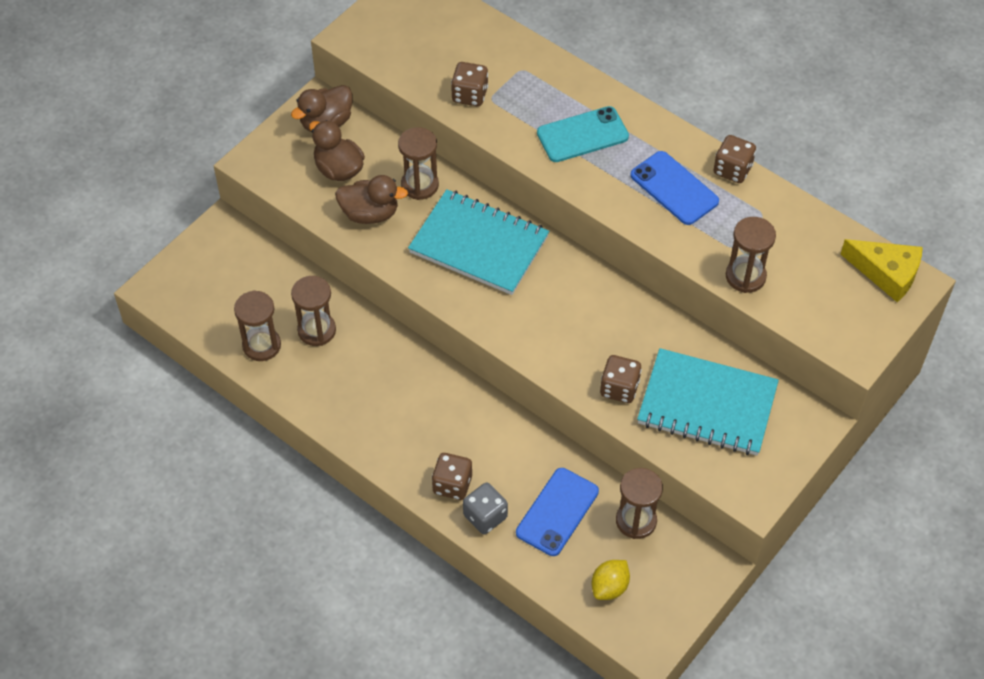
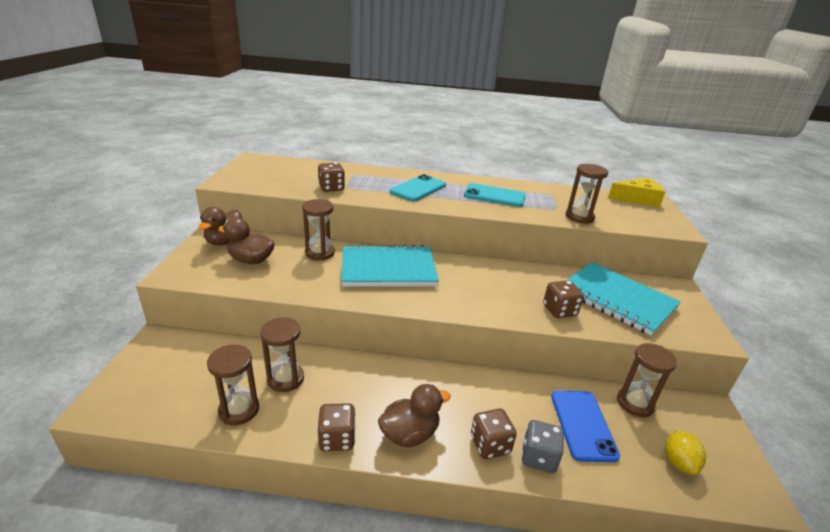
camera: 35 degrees left, 25 degrees down
(370, 213) = (294, 276): brown duck -> brown duck (410, 434)
(674, 188) = (494, 196): blue phone -> turquoise phone
(707, 405) = (617, 300): turquoise notebook -> turquoise notebook turned 60 degrees clockwise
(732, 170) = (513, 184): brown dice -> brown dice (337, 439)

